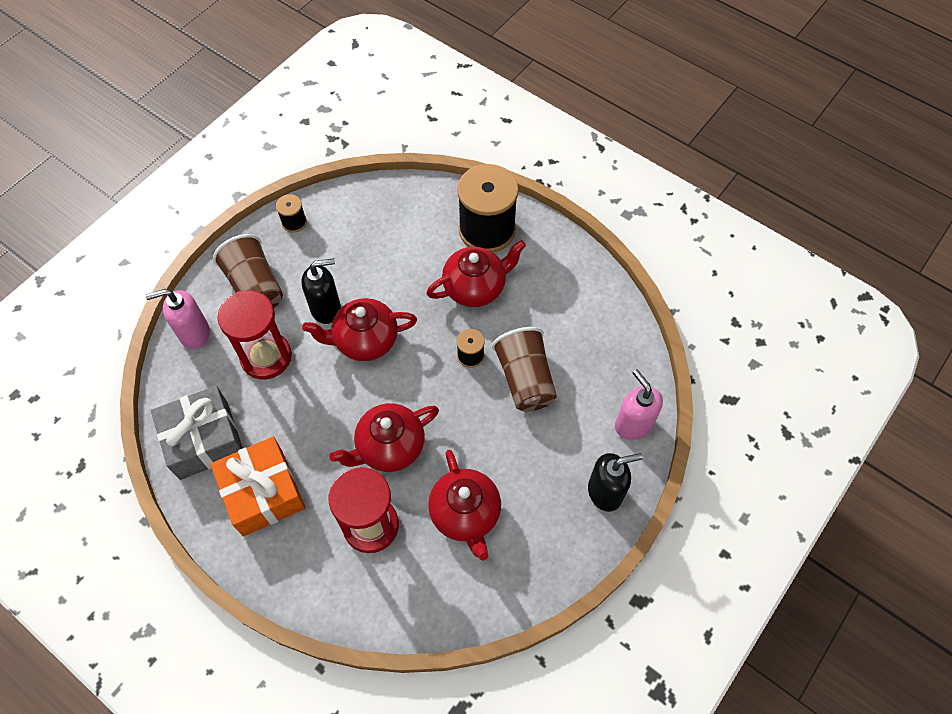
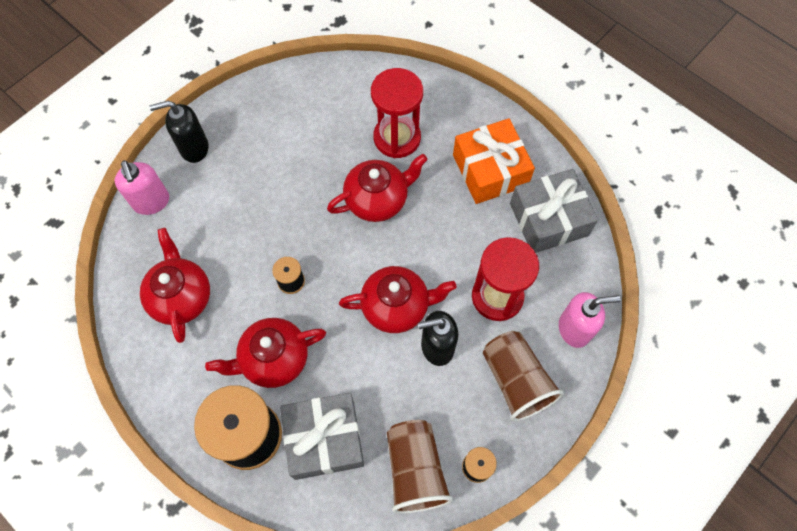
camera: 175 degrees left, 5 degrees up
(422, 231) = (324, 439): none -> grey gift
(465, 514) = (316, 140): red teapot -> red teapot (181, 297)
(525, 379) = (241, 253): brown cup -> brown cup (415, 470)

